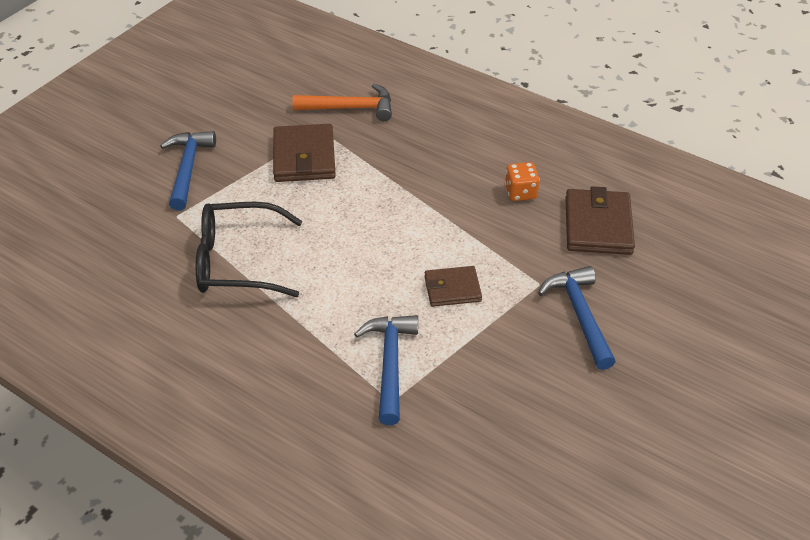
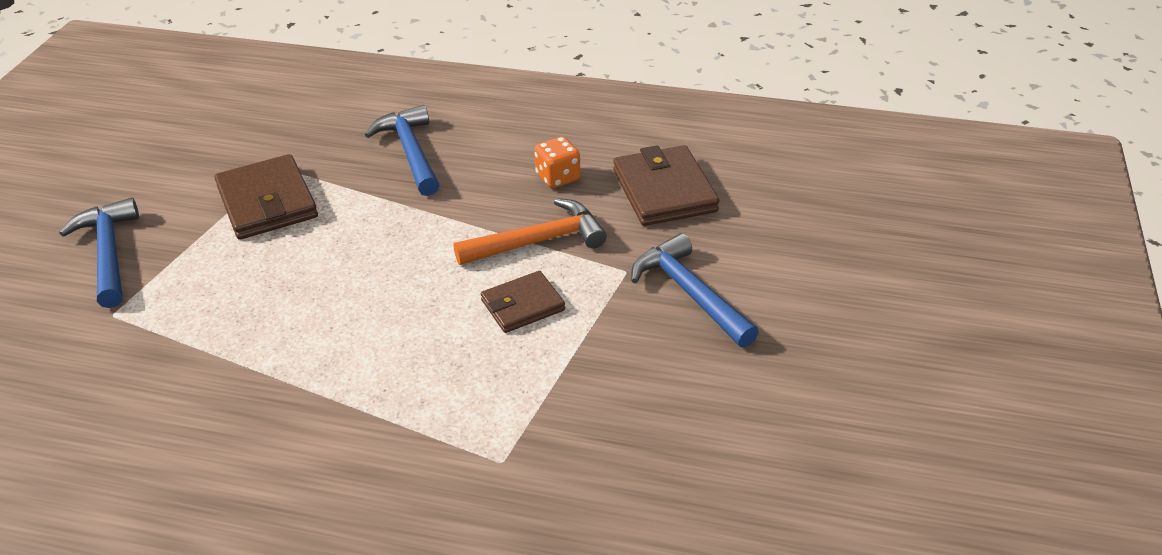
camera: 20 degrees left, 5 degrees down
(237, 261) = (221, 348): black glasses -> none
(350, 108) = (307, 134): orange hammer -> orange hammer (538, 241)
(390, 364) = (480, 417): blue hammer -> blue hammer (410, 152)

